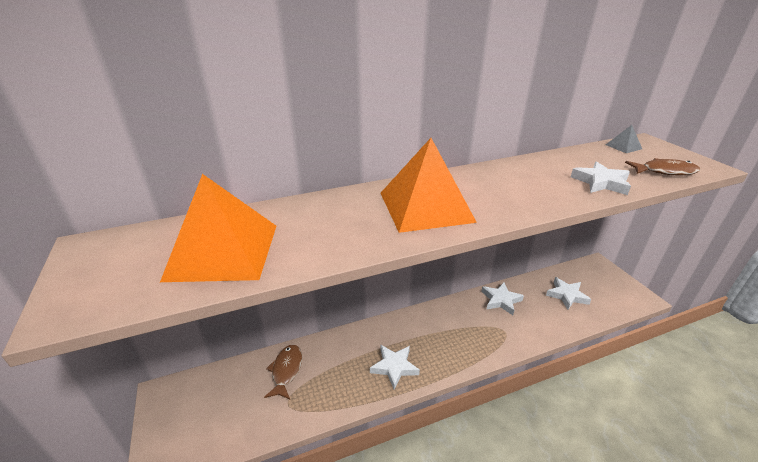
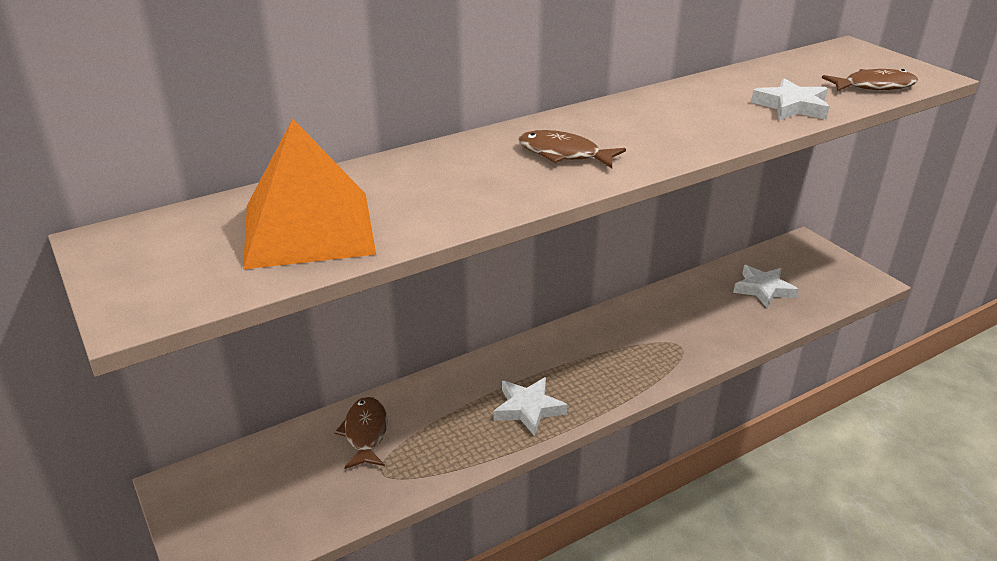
camera: 10 degrees left, 0 degrees up
(425, 207) = (563, 154): orange pyramid -> brown fish
(501, 300) = (668, 306): white star -> none
(623, 146) = (820, 57): grey pyramid -> none

